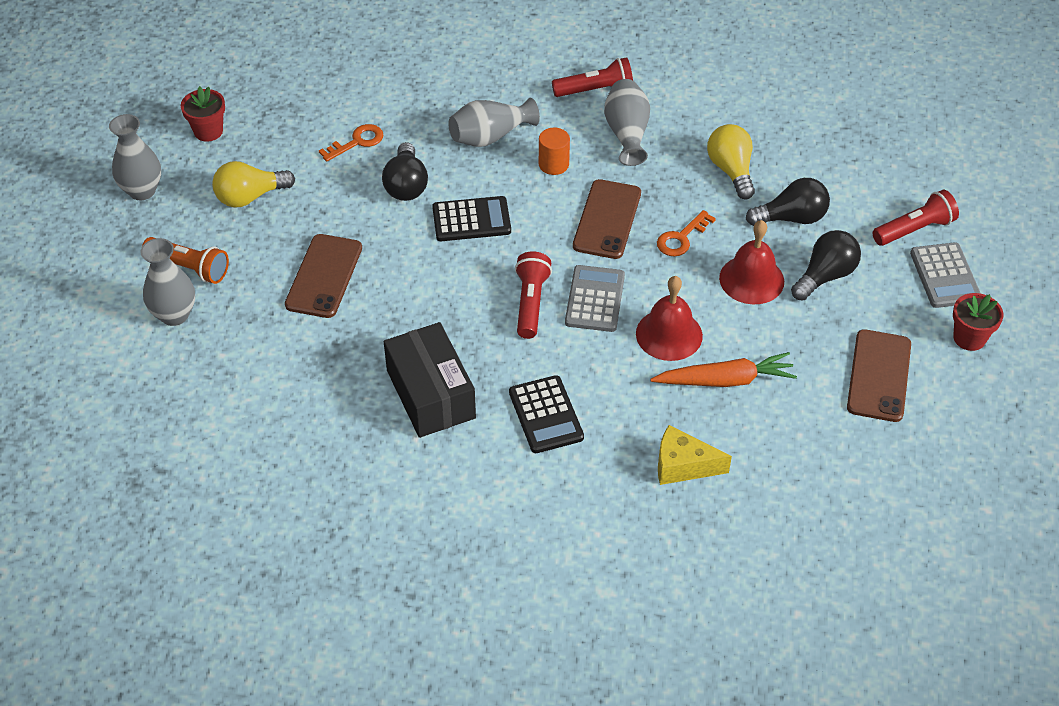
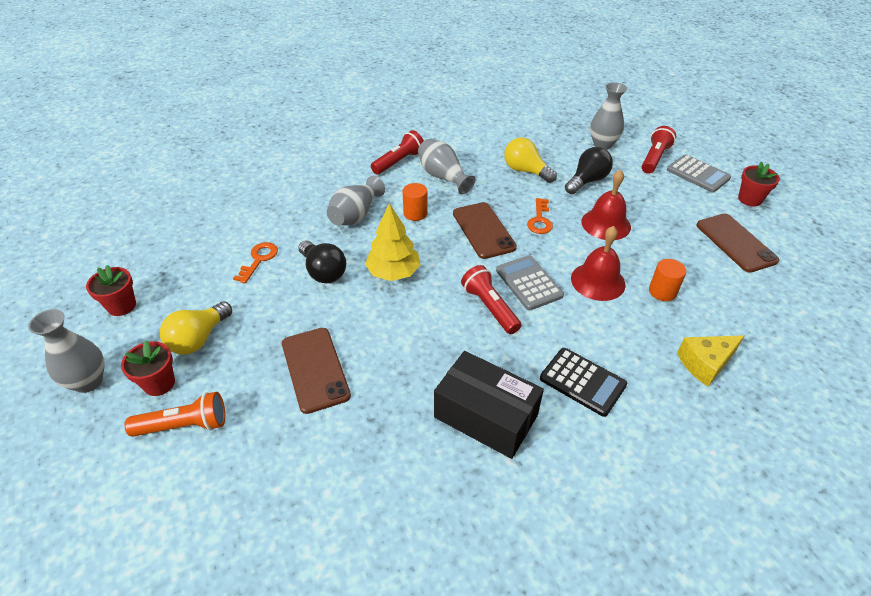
camera: 35 degrees left, 5 degrees down
(174, 315) = (200, 477): grey vase -> grey vase (602, 144)
(193, 221) = (159, 383): none -> red flower pot
(471, 220) = (393, 273): black calculator -> yellow tree
(725, 380) = (662, 291): orange carrot -> orange cylinder
(825, 276) = (641, 203): black light bulb -> none

